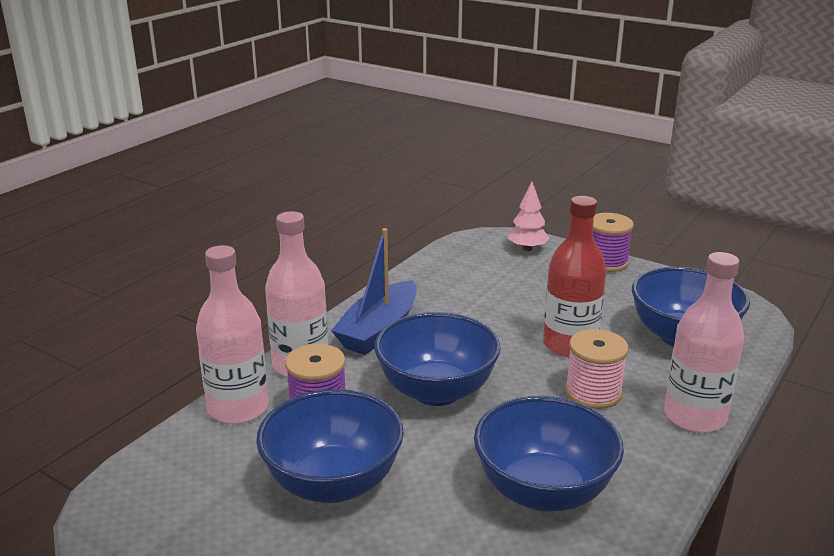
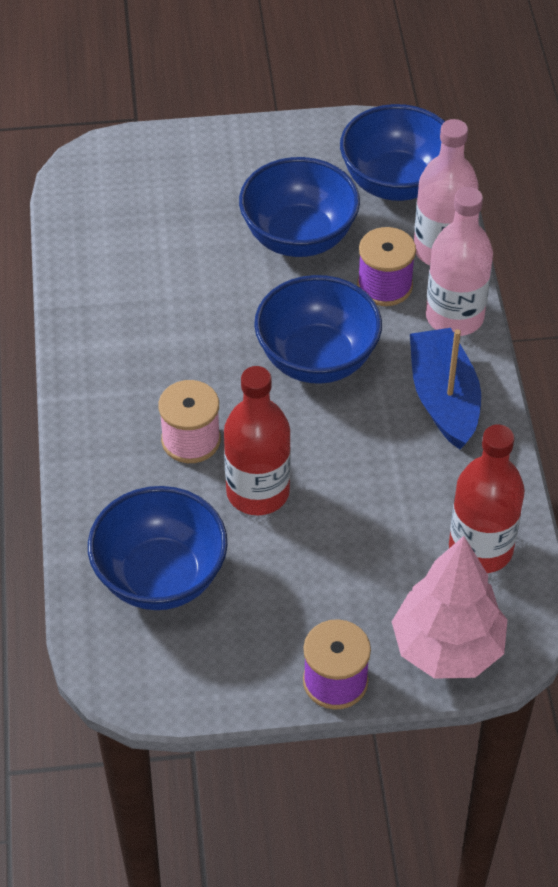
camera: 140 degrees right, 25 degrees up
(457, 268) = (480, 549): none -> red bottle
(527, 249) = (447, 648): pink tree -> pink tree, size x1.82
(543, 491) = (154, 317): blue bowl -> blue bowl (396, 183)
(694, 416) = (89, 463): pink bottle -> none

